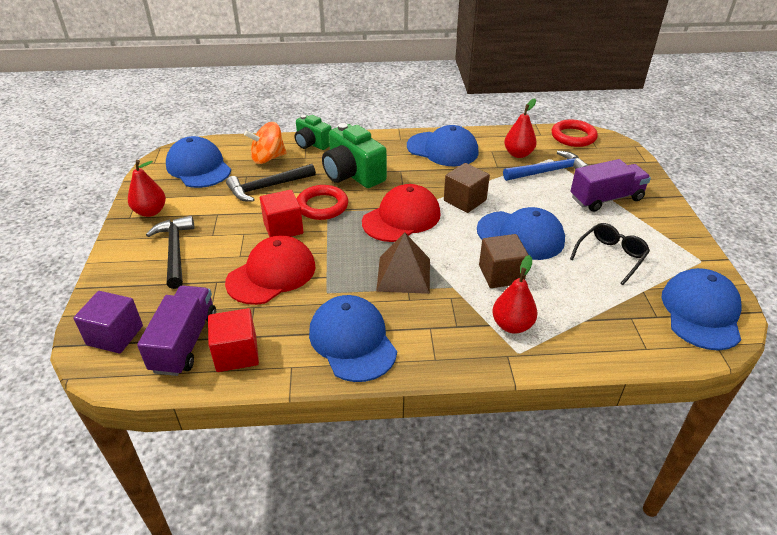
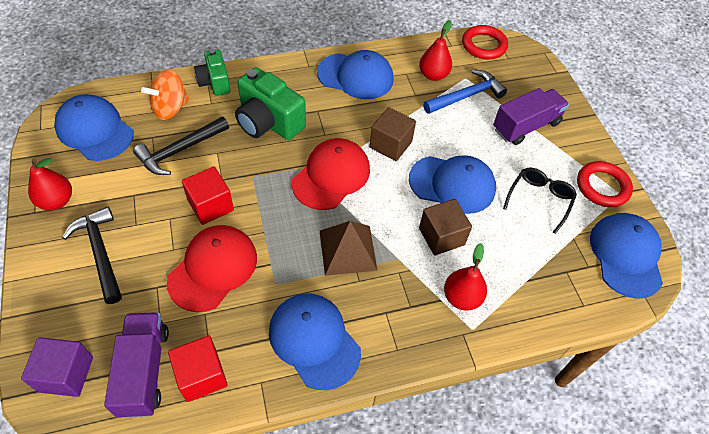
camera: 15 degrees left, 15 degrees up
(312, 144) = (215, 82): green camera -> green camera turned 45 degrees clockwise
(322, 206) = (245, 170): red ring -> red ring (602, 187)

